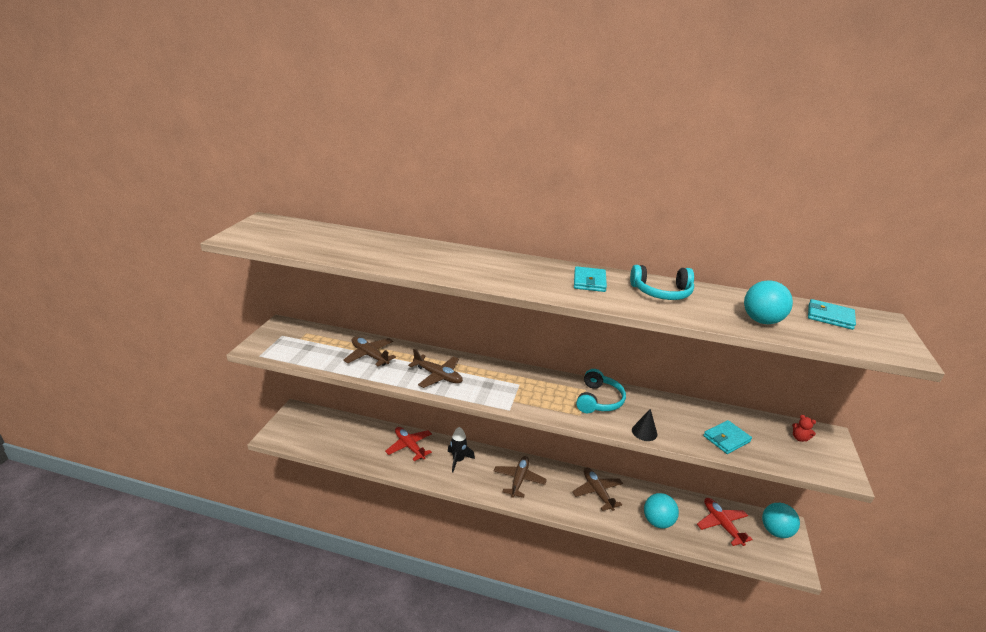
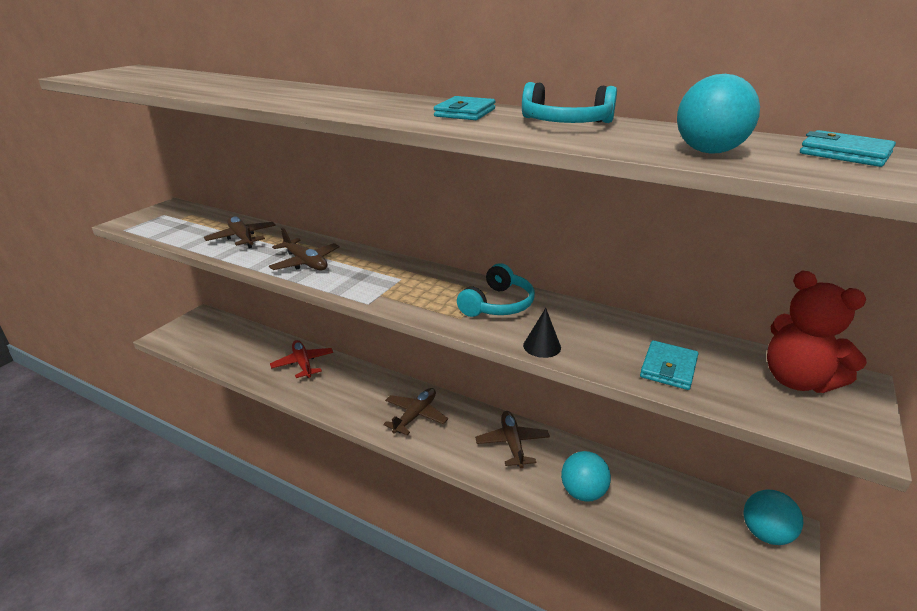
camera: 15 degrees right, 0 degrees up
(458, 460) = (352, 385): black rocket -> none
(721, 524) = (679, 511): red plane -> none
(726, 439) = (668, 368): turquoise wallet -> turquoise wallet turned 45 degrees counterclockwise
(799, 438) = (797, 380): red teddy bear -> red teddy bear, size x2.48

